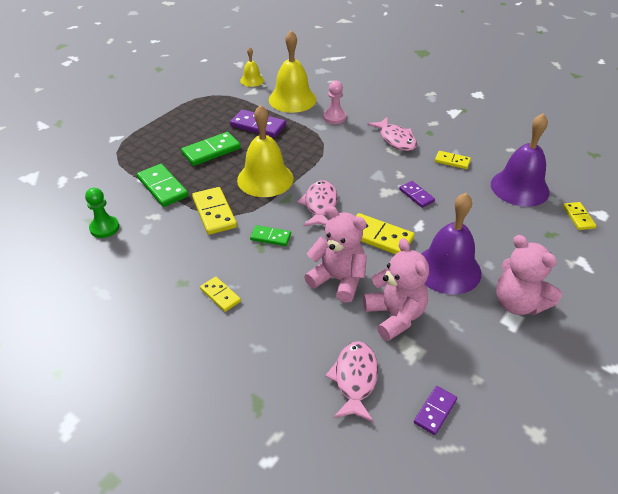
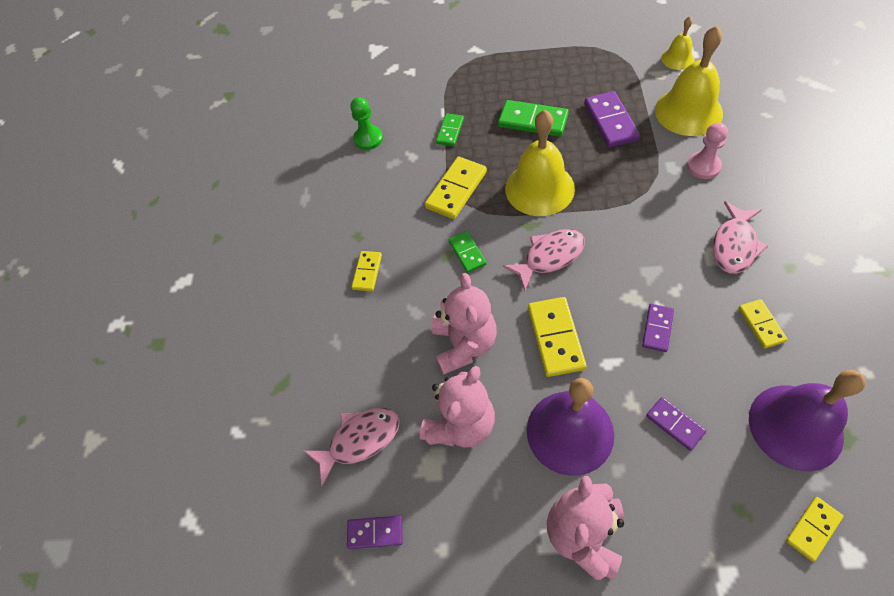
camera: 60 degrees right, 15 degrees up
(162, 187) = (450, 131): green domino -> green domino, size x0.60
(481, 226) = (675, 424): none -> purple domino

